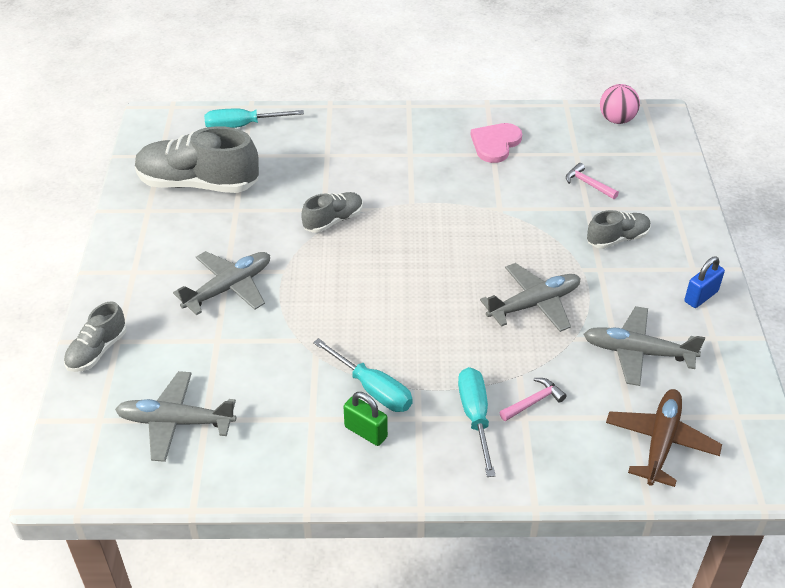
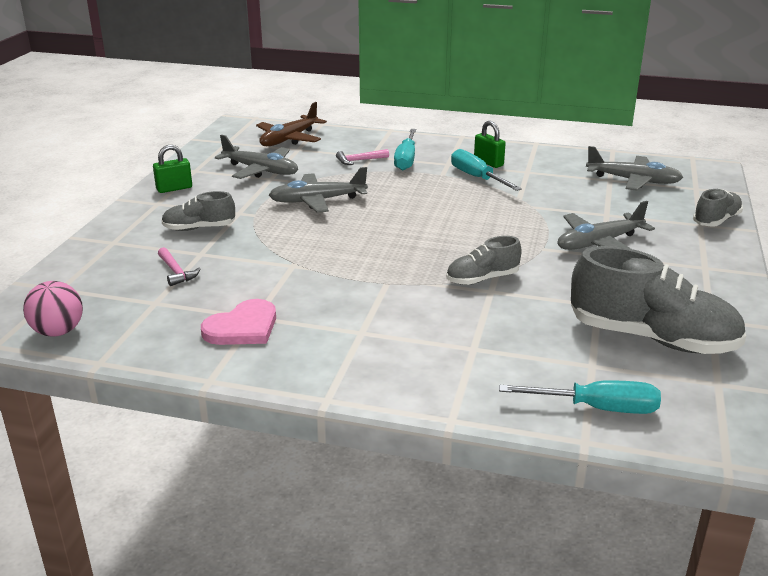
camera: 165 degrees left, 15 degrees down
(701, 296) = (174, 188): blue padlock -> green padlock

